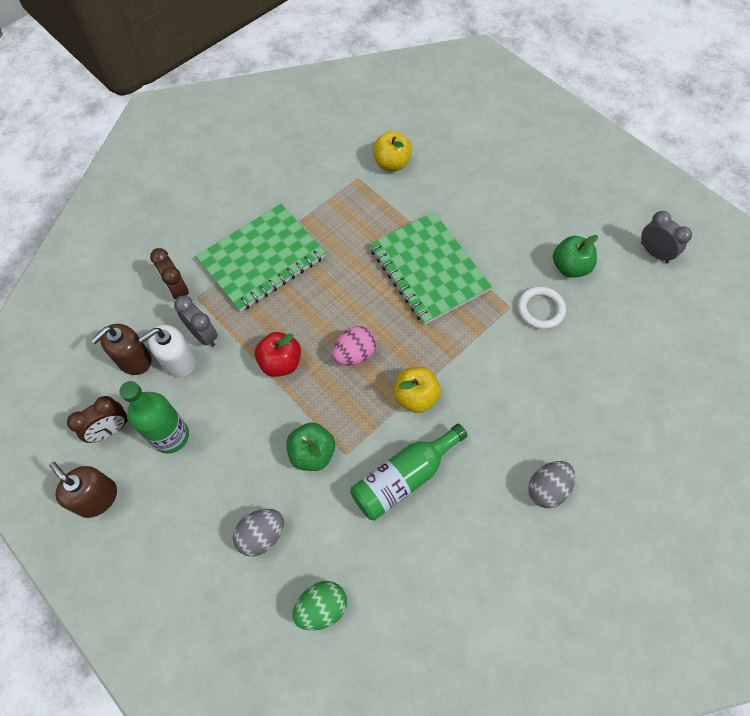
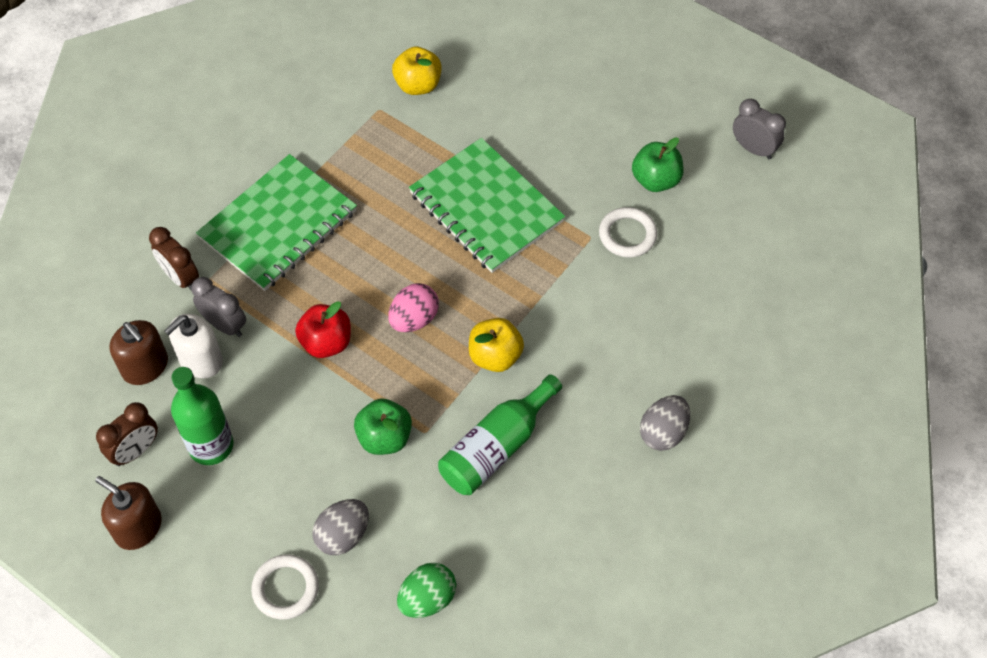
camera: 10 degrees left, 5 degrees down
(134, 360) = (145, 366): brown soap dispenser -> brown soap dispenser turned 75 degrees counterclockwise
(204, 575) = (285, 588): none -> white ring

